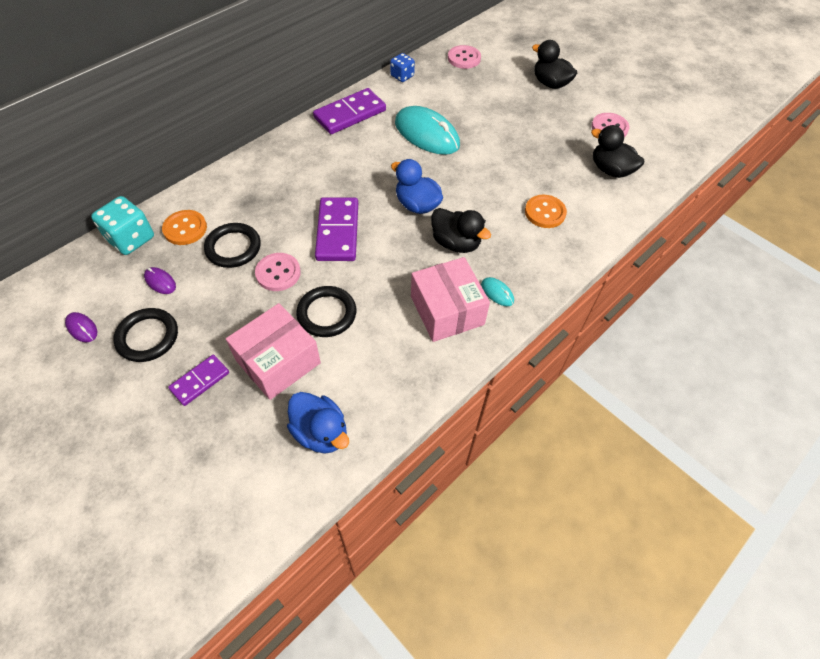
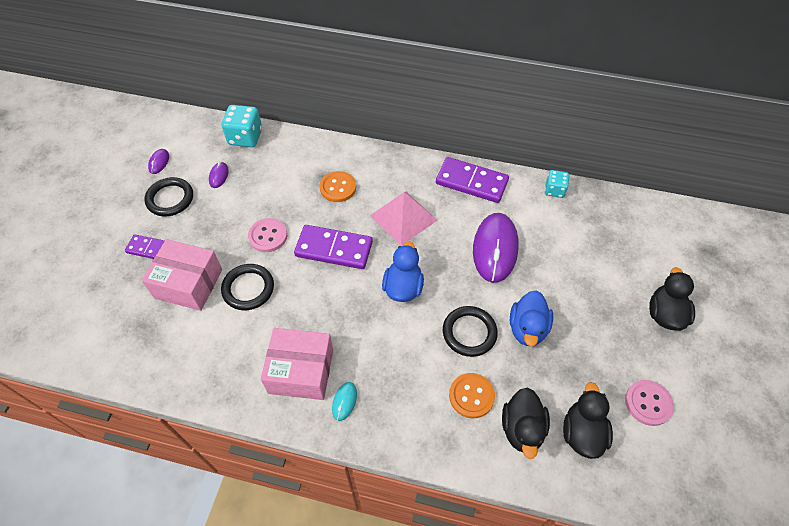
camera: 60 degrees right, 0 degrees up
(185, 229) = (273, 159): orange button -> orange button (338, 188)
(233, 248) = (274, 196): black ring -> black ring (469, 332)
(320, 432) = (141, 345): blue duck -> blue duck (527, 328)
(338, 231) = (334, 249): purple domino -> purple domino turned 45 degrees clockwise
(346, 171) = (403, 217): none -> pink pyramid
(402, 76) = (554, 190): blue dice -> turquoise dice
(426, 134) = (495, 249): turquoise mouse -> purple mouse
(447, 310) = (301, 371): pink box -> pink box turned 60 degrees clockwise
(456, 243) = (380, 340): black duck -> black duck (522, 429)
(464, 58) = (627, 222): pink button -> none

